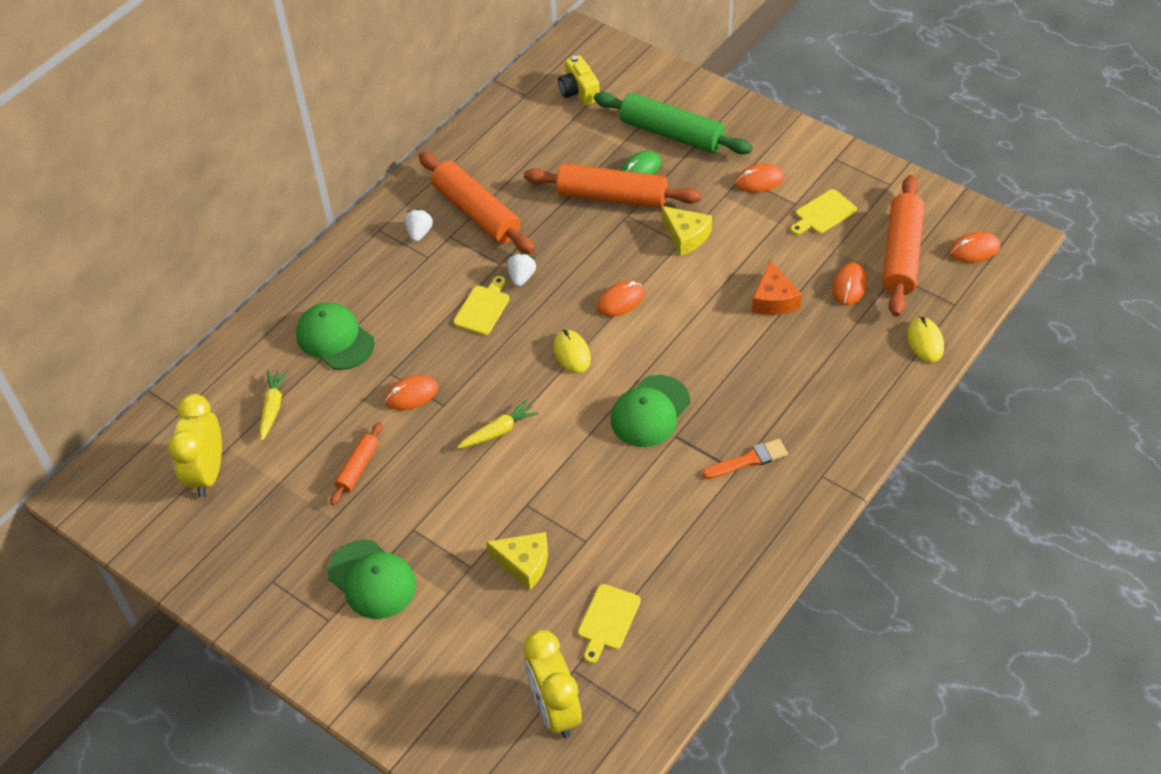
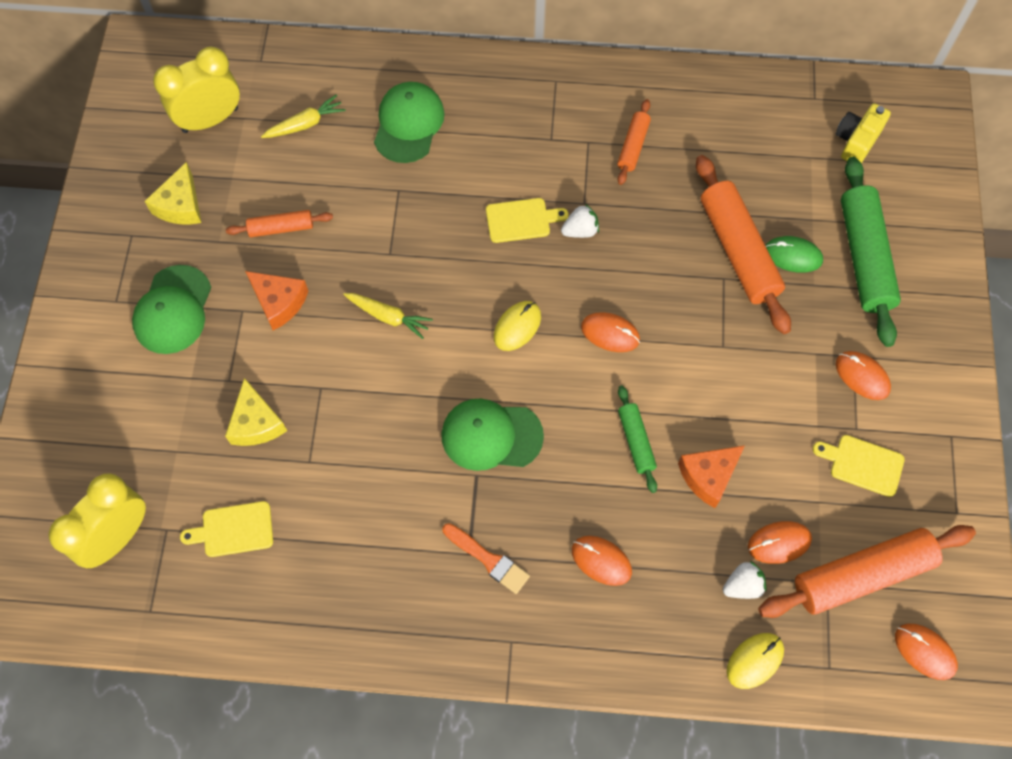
camera: 55 degrees right, 15 degrees up
(411, 395) = (385, 221): orange mouse -> orange mouse (601, 561)
(419, 233) = (574, 115): white strawberry -> white strawberry (742, 585)
(426, 499) = (279, 302): none -> orange cheese
(476, 212) = (633, 146): orange rolling pin -> orange rolling pin, size x0.51
(686, 236) = (735, 347): yellow cheese -> yellow cheese (180, 205)
(717, 327) = (636, 441): none -> green rolling pin

